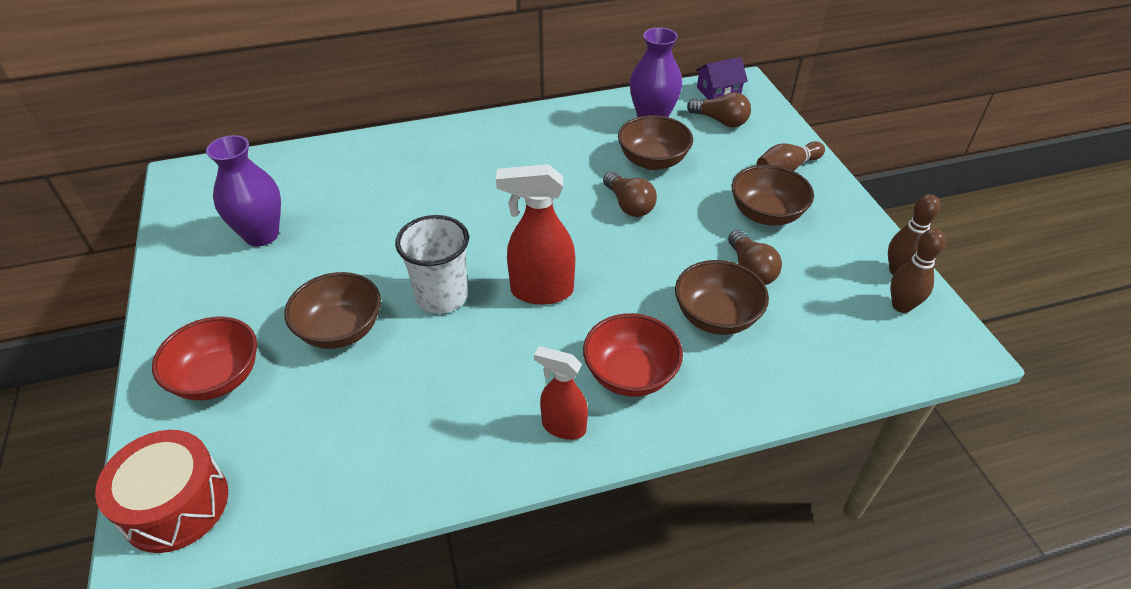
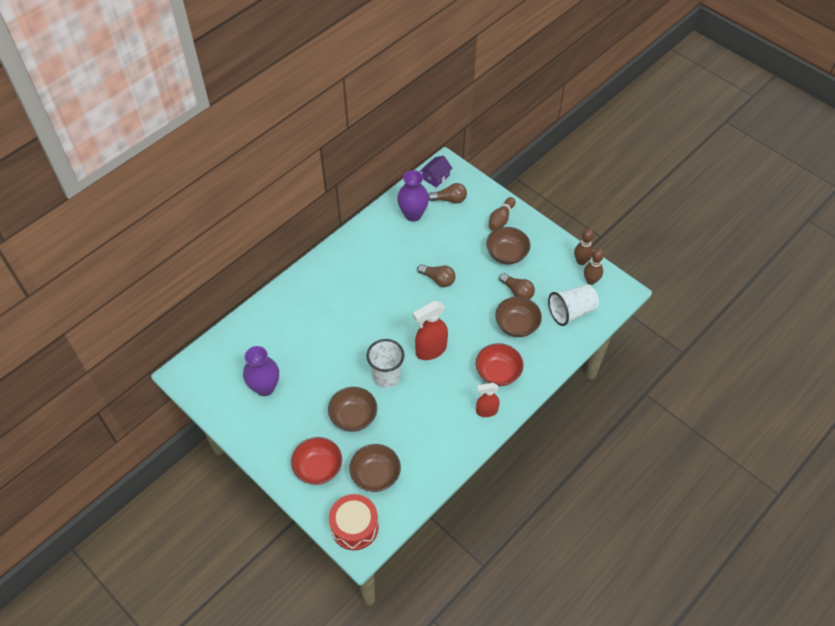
camera: 30 degrees left, 10 degrees up
(653, 161) = (432, 244): brown bowl -> brown bowl (375, 475)
(834, 338) = (571, 312): none -> white cup

